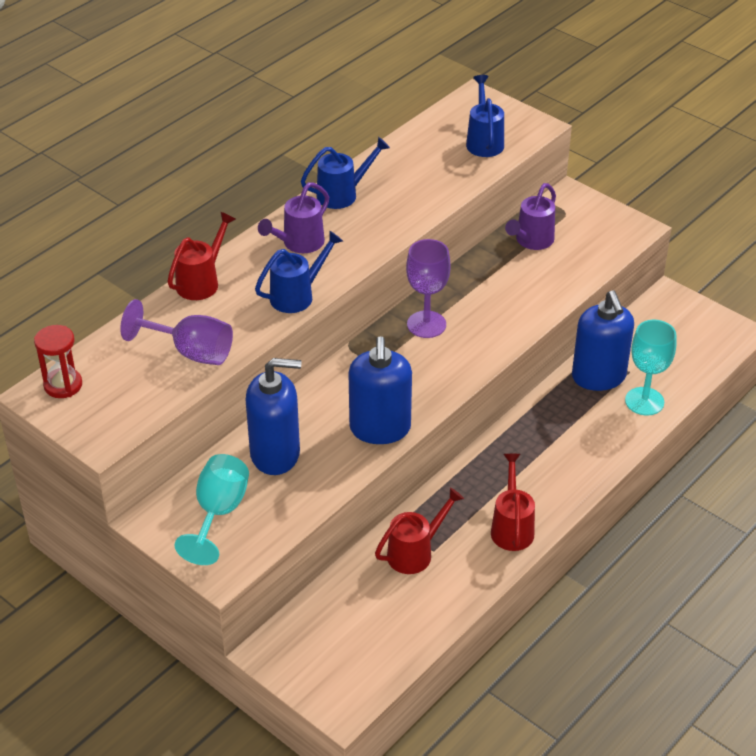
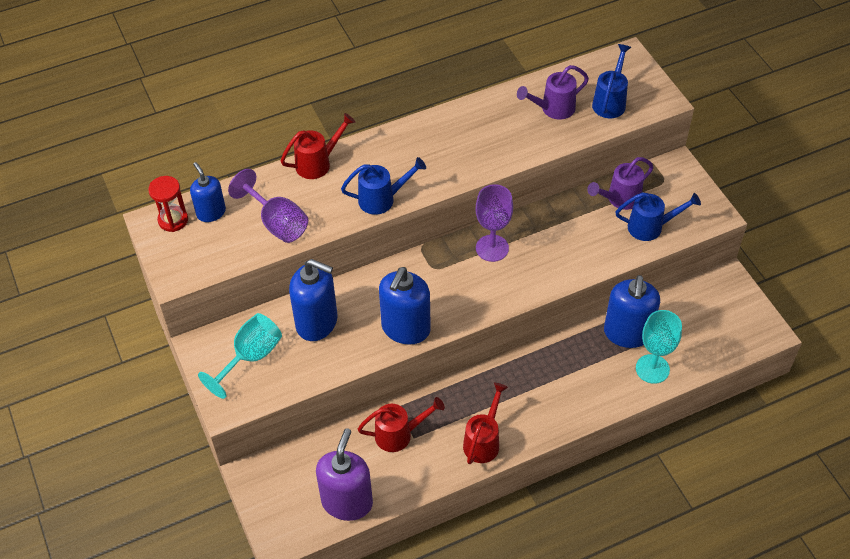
camera: 25 degrees right, 10 degrees up
(105, 364) = (211, 212): none -> blue soap dispenser
(299, 244) = (409, 152): purple watering can -> purple watering can (553, 109)
(342, 194) = (467, 117): blue watering can -> blue watering can (650, 227)
(397, 640) = (347, 502): none -> purple soap dispenser

